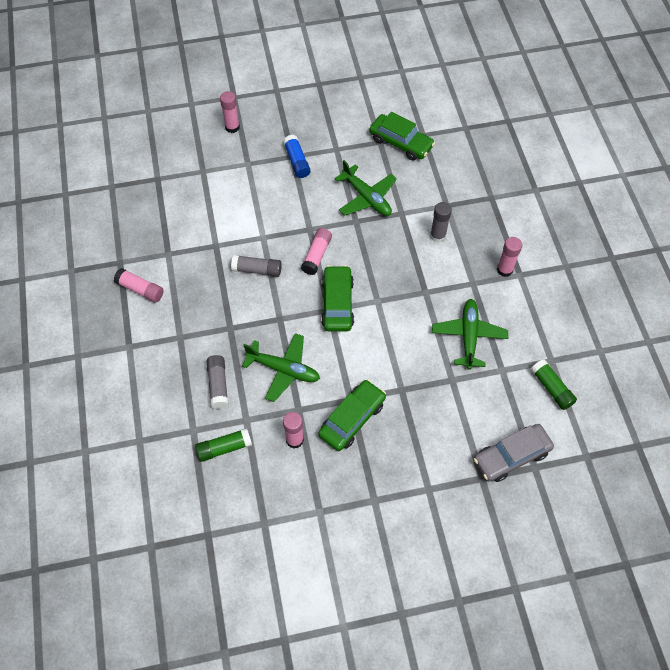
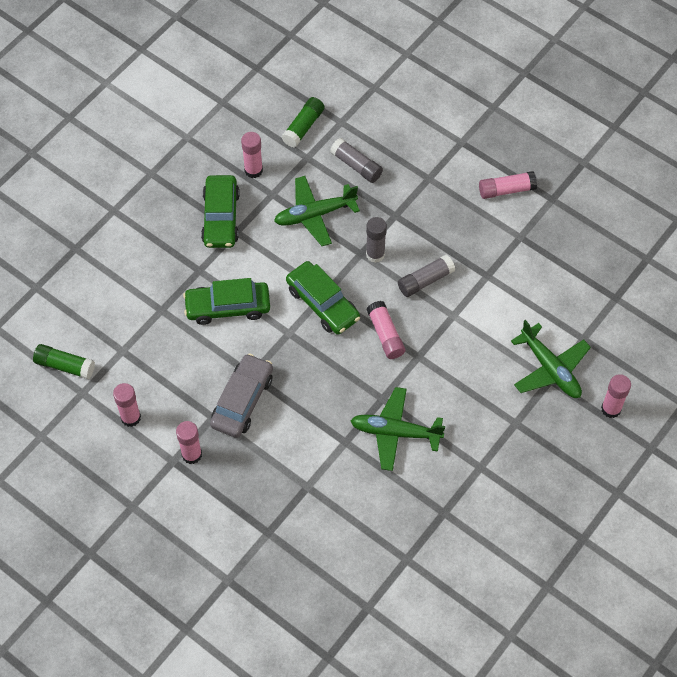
camera: 140 degrees right, 0 degrees up
(297, 161) = (505, 420): blue glue stick -> none
(401, 143) = (420, 528): green car -> green car (228, 307)
(438, 236) = (287, 443): grey glue stick -> grey glue stick (375, 254)
(468, 336) = (176, 360): green plane -> green plane (550, 369)
(511, 456) = (62, 282): grey car -> grey car (242, 401)
(528, 320) = (131, 417): none -> pink glue stick

